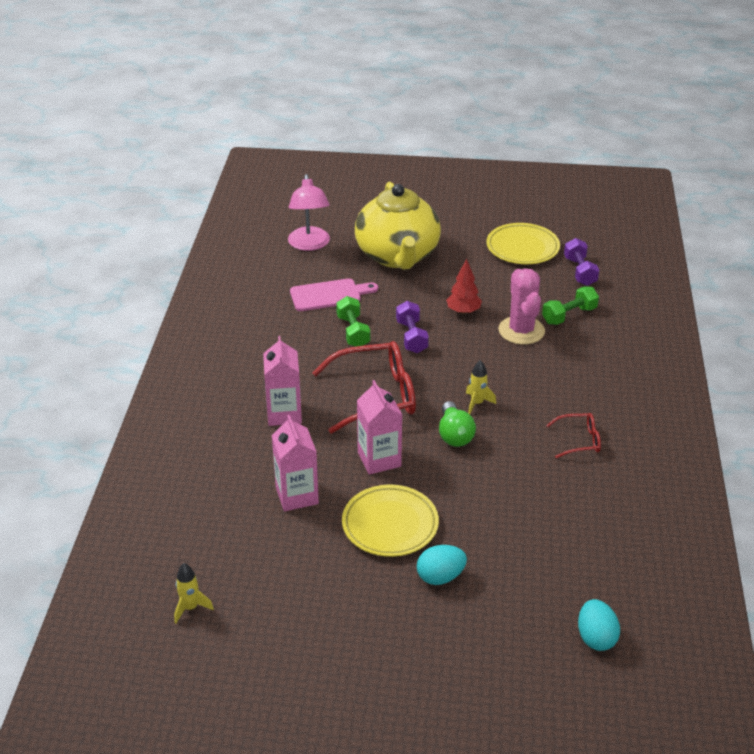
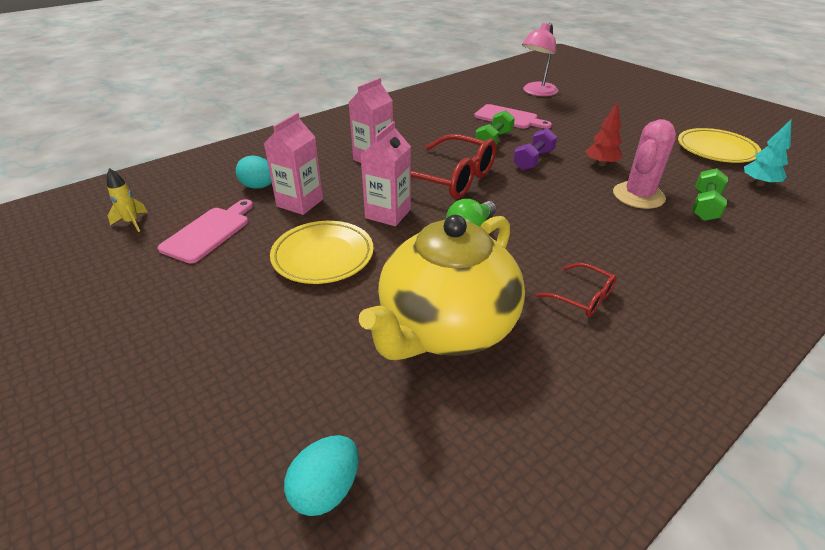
camera: 45 degrees right, 0 degrees up
(272, 569) = (209, 232): none -> pink cutting board
(397, 256) = (593, 118): yellow teapot -> yellow teapot (446, 327)
(440, 577) = (292, 316): turquoise egg -> turquoise egg (259, 186)
(477, 403) = (522, 221): yellow rocket -> none
(569, 315) = (705, 206): green dumbbell -> green dumbbell turned 75 degrees counterclockwise
(579, 271) = (759, 184): purple dumbbell -> turquoise tree

